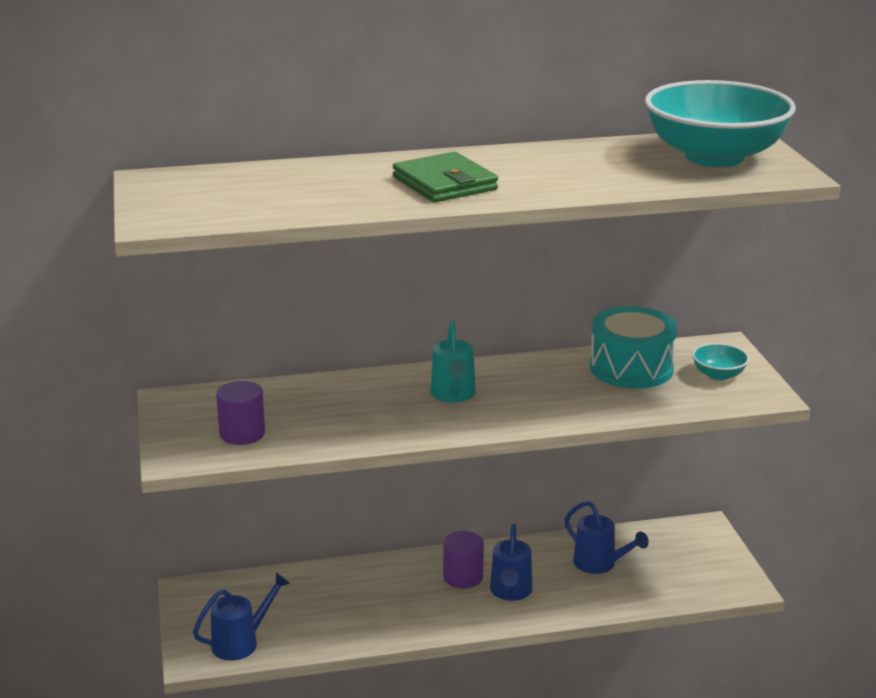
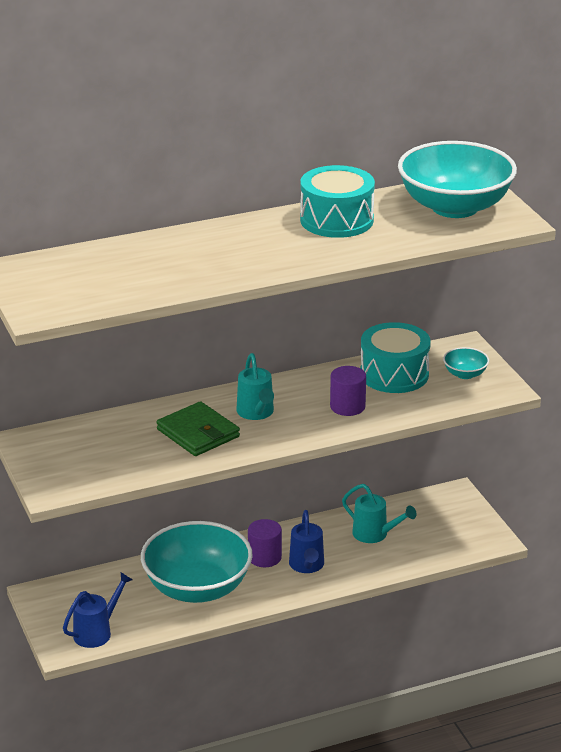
camera: 10 degrees left, 5 degrees up
(242, 433) = (96, 464): purple cylinder -> purple cylinder (347, 406)
(374, 604) = (197, 588): none -> turquoise bowl
(444, 183) = (250, 254): green wallet -> green wallet (198, 433)
(563, 160) = (336, 220): none -> turquoise drum
(600, 564) = (375, 534): blue watering can -> turquoise watering can

